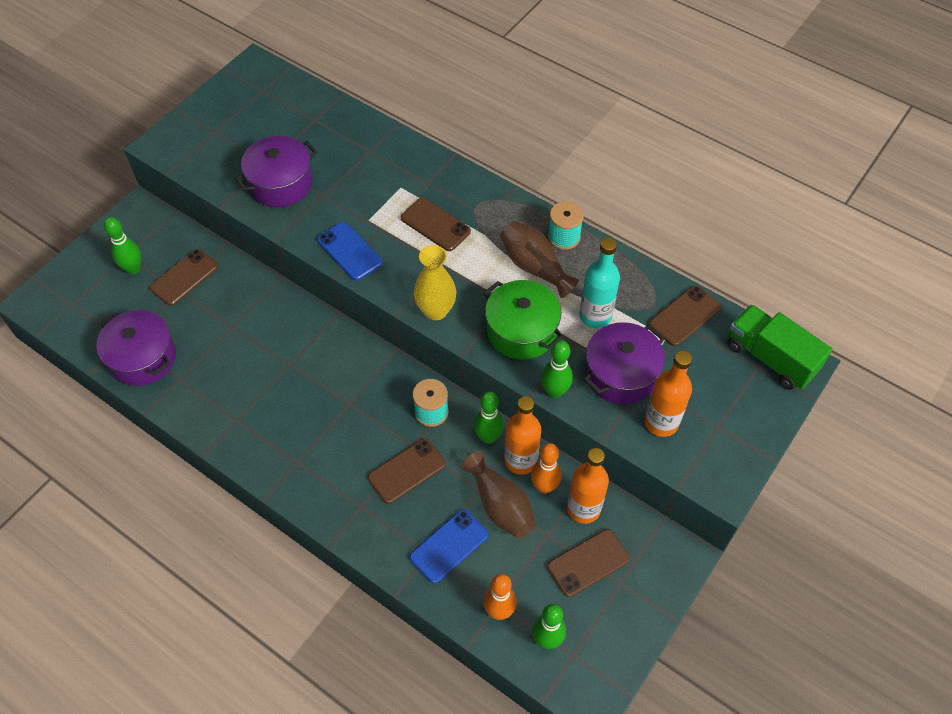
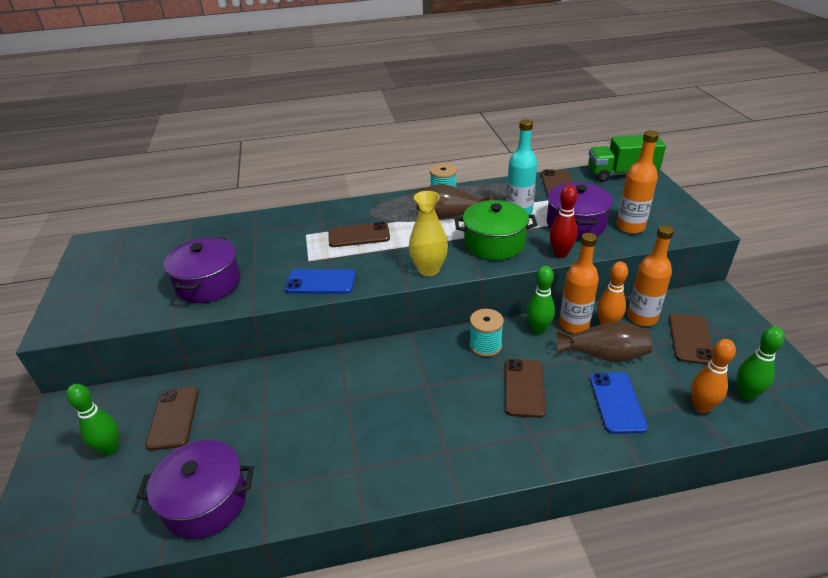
camera: 45 degrees left, 20 degrees down
(555, 391) = (560, 254): green bowling pin -> red bowling pin

